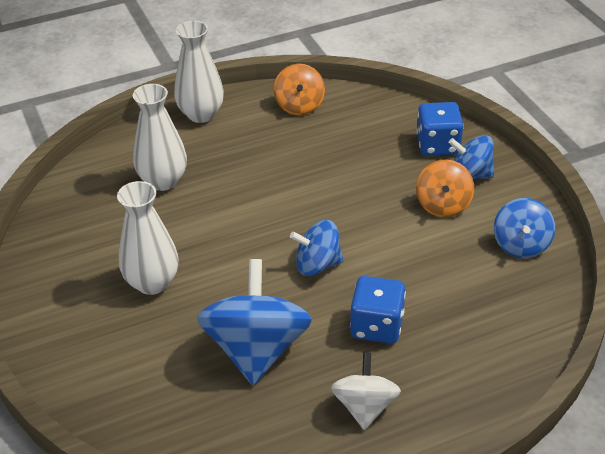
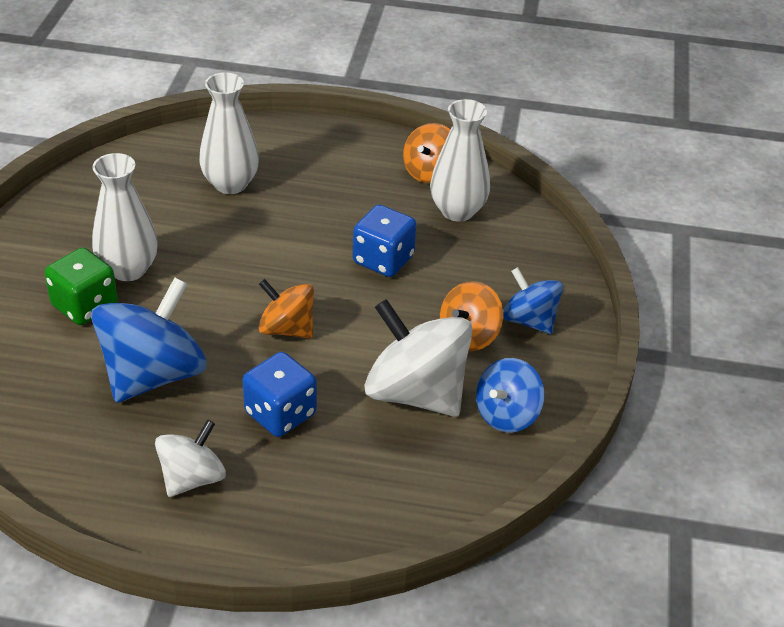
camera: 30 degrees right, 0 degrees up
(147, 327) = (85, 306): none -> green dice
(201, 114) = (328, 138): white vase -> white vase (457, 211)
(317, 264) = (287, 329): blue spinning top -> orange spinning top
(438, 145) = (528, 275): blue dice -> blue dice (383, 260)
(450, 262) = (416, 393): none -> white spinning top

